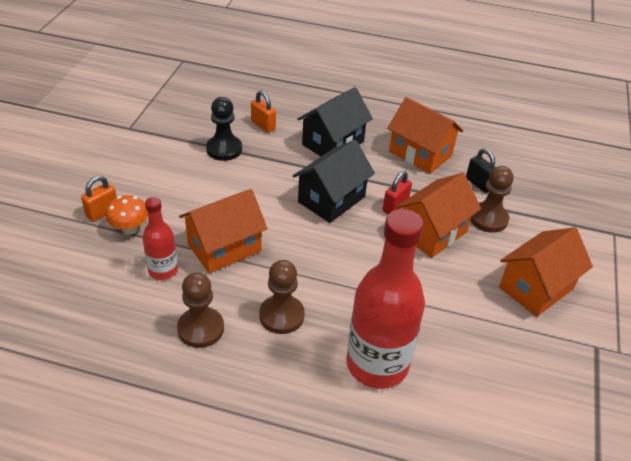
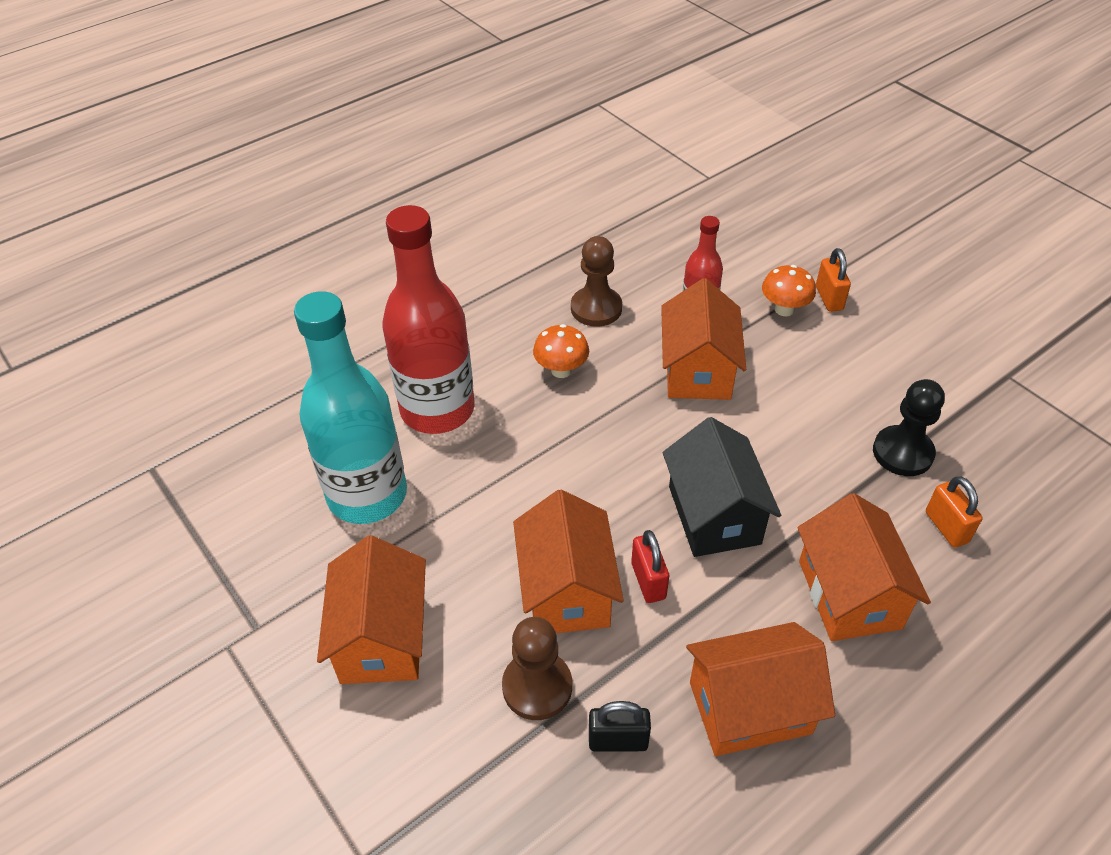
camera: 130 degrees right, 5 degrees up
(263, 125) = (946, 527): orange padlock -> orange padlock turned 75 degrees clockwise
(281, 315) = (561, 370): brown pawn -> orange mushroom
(333, 143) = (849, 594): black house -> orange house
(474, 356) = (367, 495): none -> turquoise bottle

